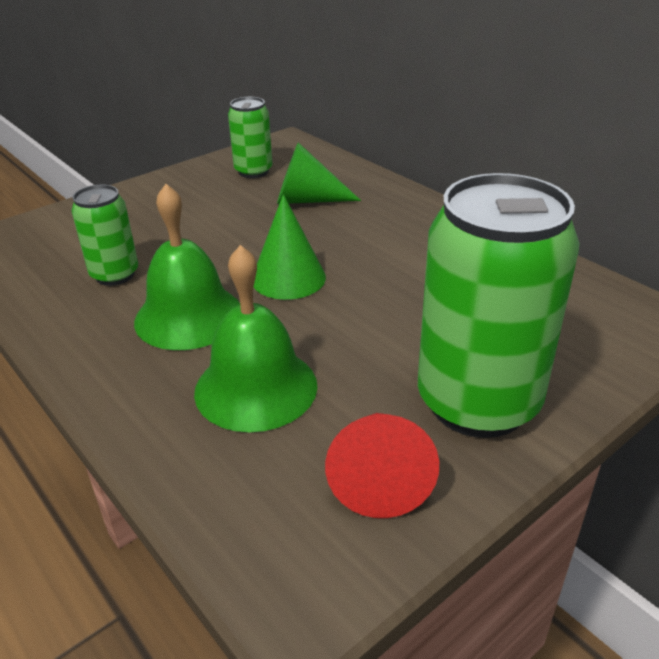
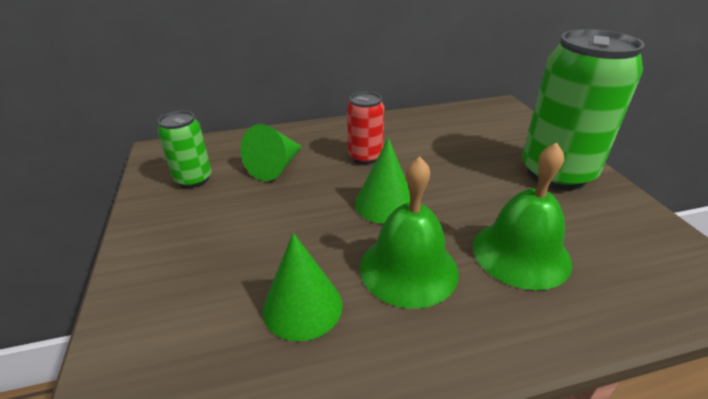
camera: 65 degrees left, 0 degrees up
(115, 275) = (302, 306): green can -> green cone
(376, 242) = (365, 156): none -> red can
(379, 477) = (620, 224): red cone -> none

